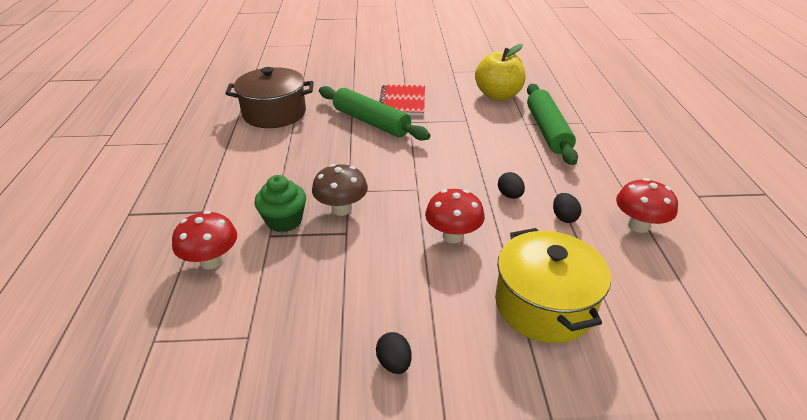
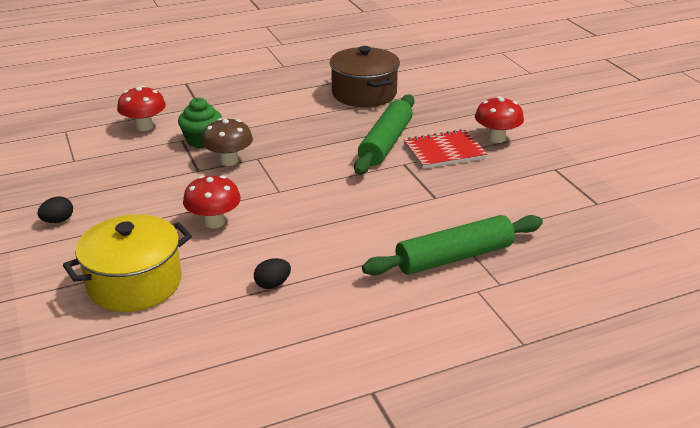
camera: 70 degrees right, 5 degrees down
(498, 95) = (517, 210): yellow apple -> none
(509, 195) = (295, 245): black egg -> none
(638, 226) = (281, 339): red mushroom -> red mushroom (496, 138)

